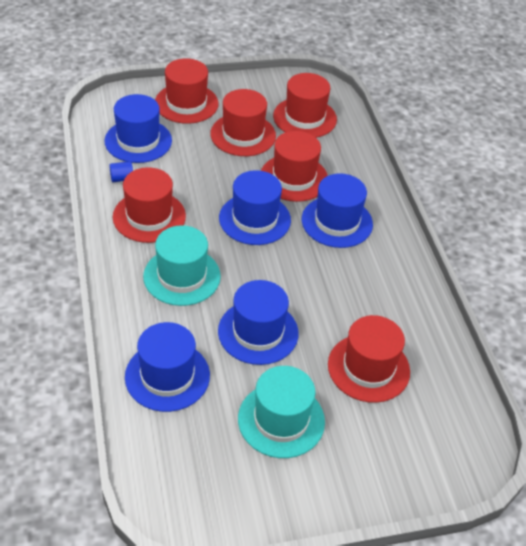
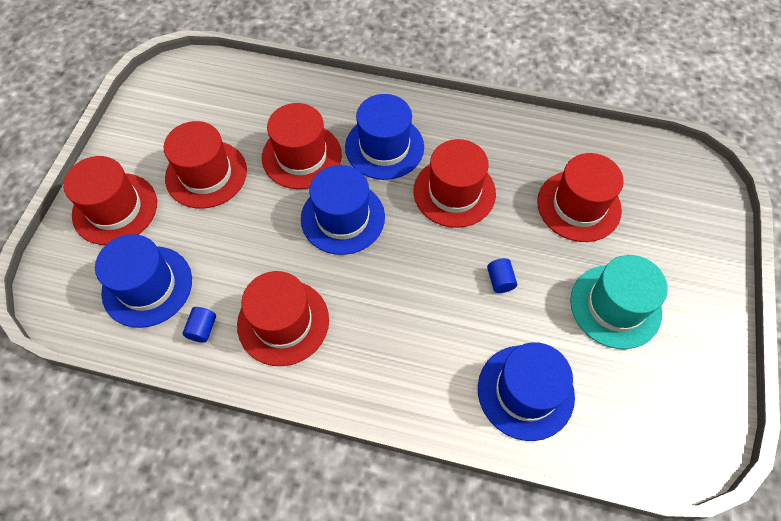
camera: 60 degrees left, 15 degrees up
(182, 276) = (392, 323): turquoise hat -> none
(258, 332) = (500, 280): blue hat -> blue cylinder
(305, 118) = (216, 106): red hat -> red hat (454, 192)

